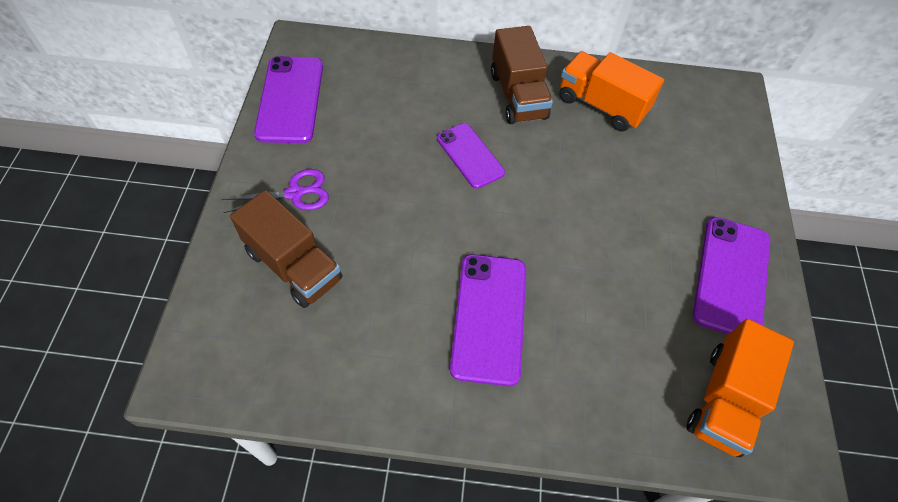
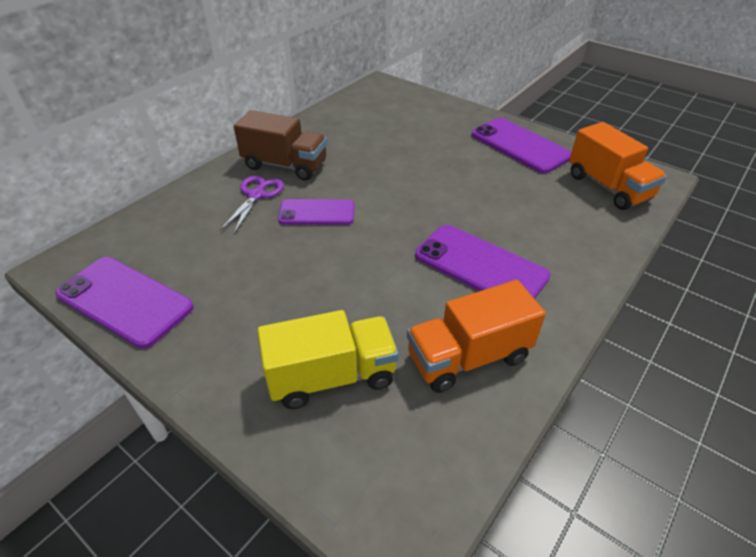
camera: 55 degrees left, 15 degrees down
(293, 265) = (331, 376): brown truck -> yellow truck
(295, 193) = (246, 342): purple scissors -> purple scissors (256, 195)
(601, 105) = (336, 134): orange truck -> orange truck (468, 357)

